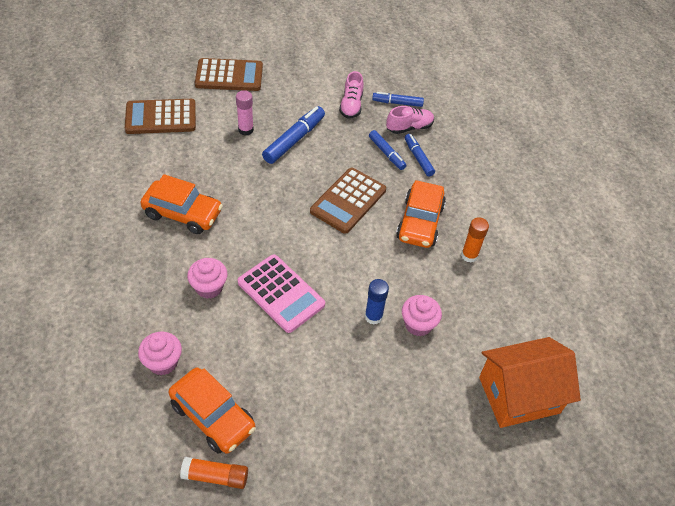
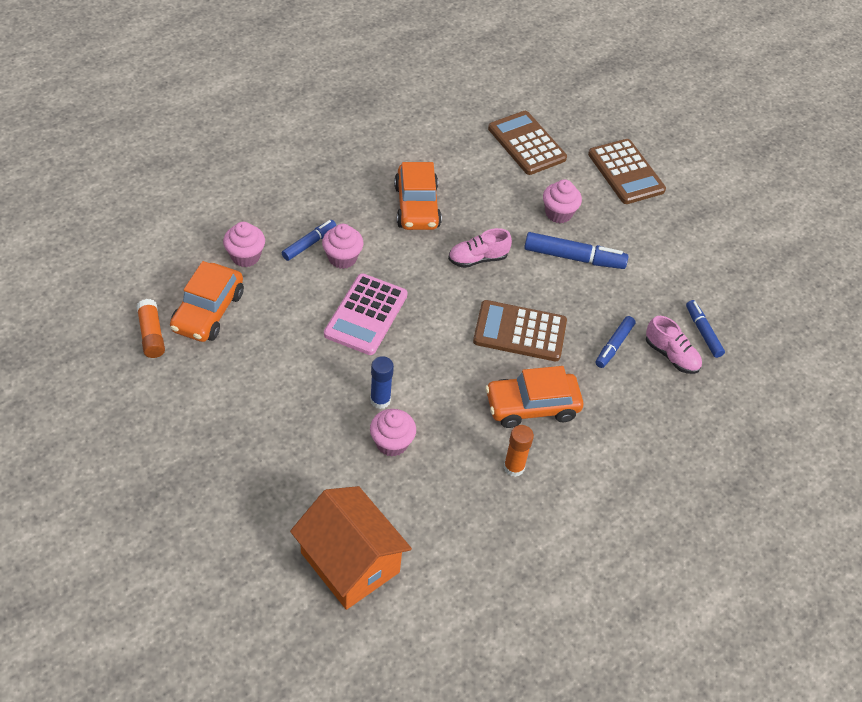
camera: 65 degrees right, 0 degrees up
(246, 130) = (558, 213): pink glue stick -> pink cupcake
(351, 105) = (664, 290): pink shoe -> pink shoe (477, 259)
(418, 158) = (628, 378): blue marker -> blue marker (309, 244)

